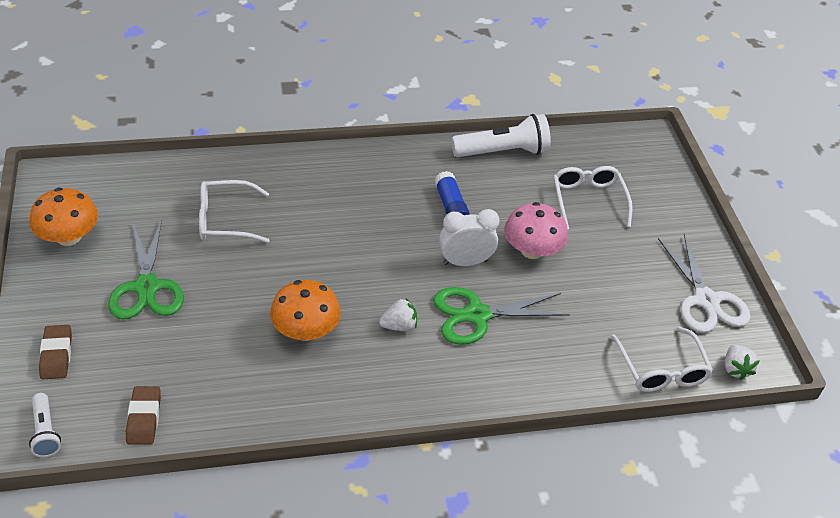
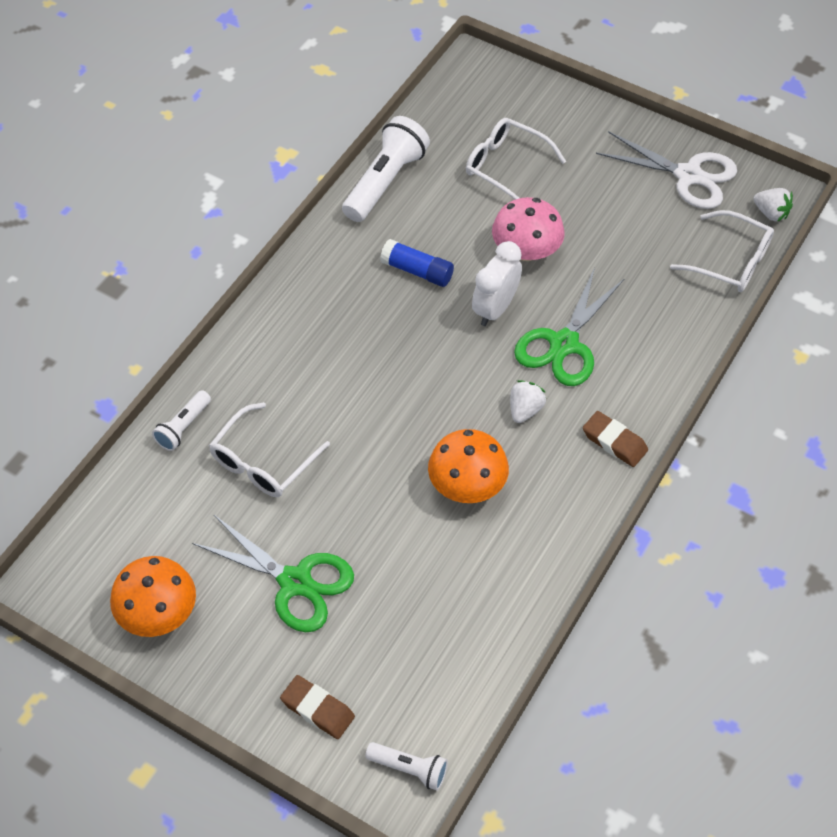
camera: 45 degrees left, 10 degrees up
(144, 418) = (461, 677): brown eraser -> brown eraser (614, 442)
(216, 171) = (183, 427): none -> white flashlight

